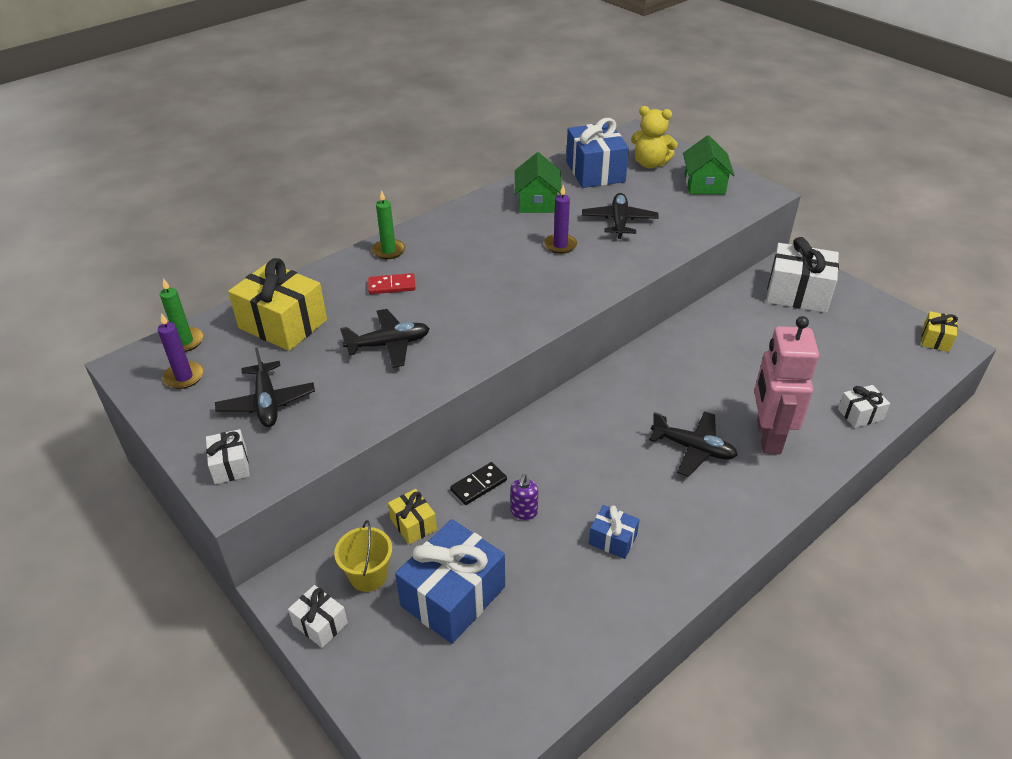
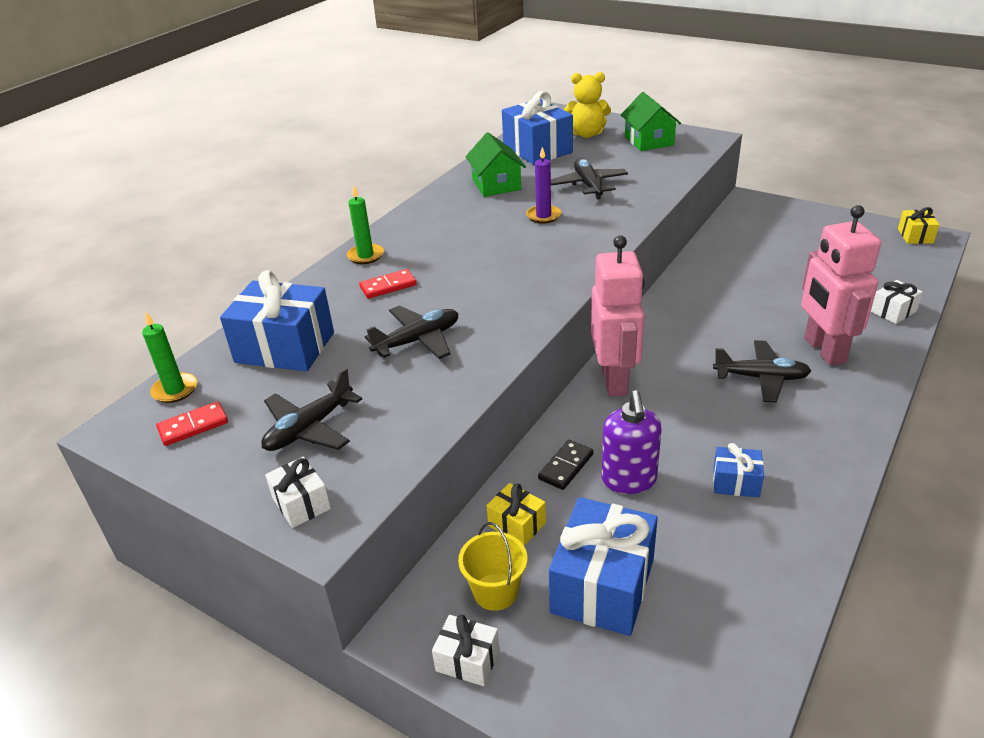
camera: 15 degrees left, 5 degrees down
(184, 377) = (193, 426): purple candle -> red domino
(267, 402) = (309, 428): black plane -> black plane turned 75 degrees clockwise
(283, 324) = (285, 347): yellow gift -> blue gift
(524, 512) = (629, 480): purple soap dispenser -> purple soap dispenser, size x1.77
(562, 416) = (614, 380): none -> pink robot
(797, 293) = (770, 224): white gift -> none

